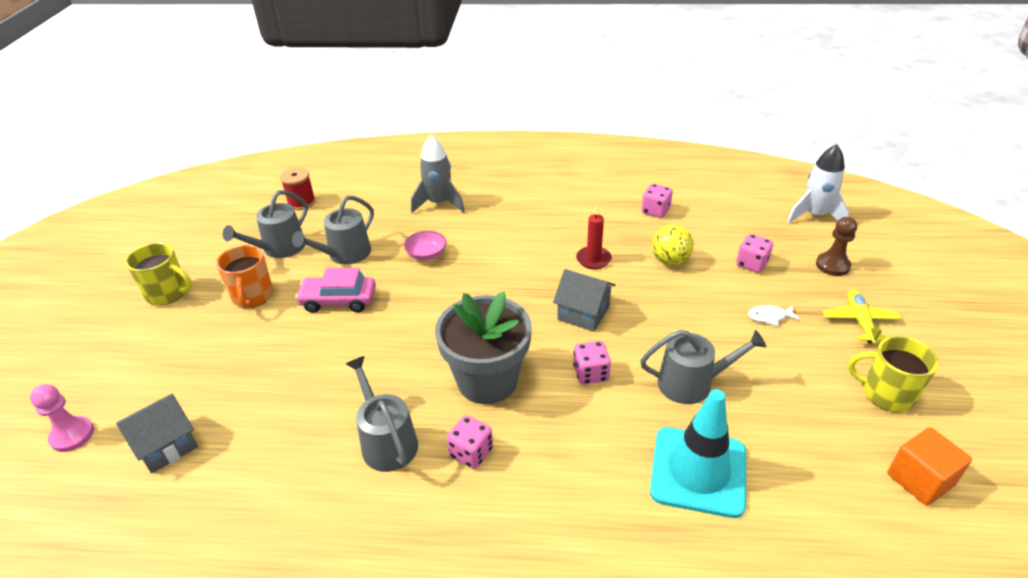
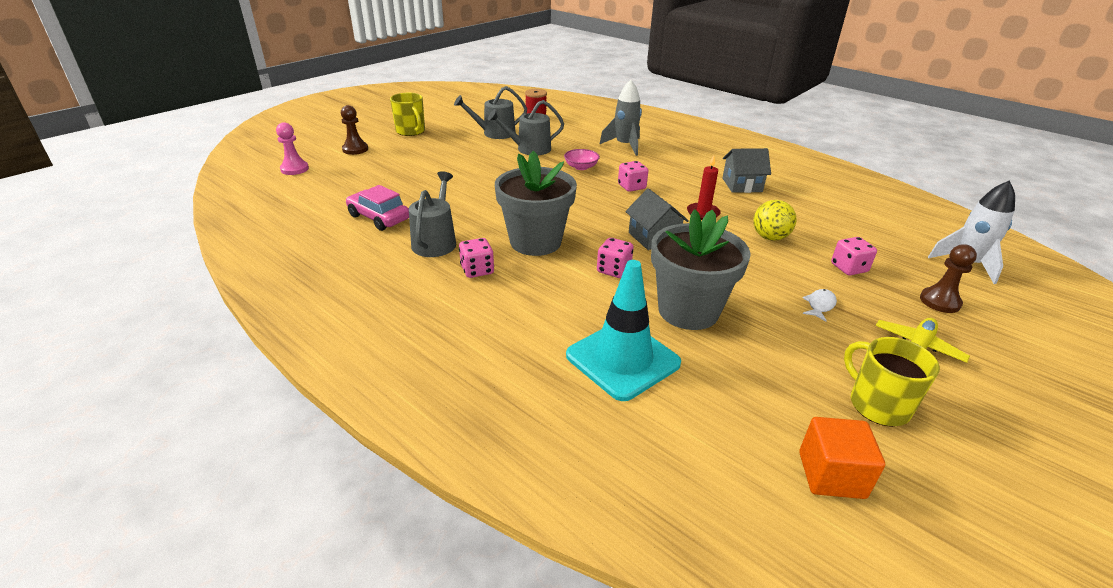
camera: 35 degrees right, 5 degrees down
(124, 359) = (355, 149): none -> brown pawn
(166, 445) = (327, 191): grey house -> grey house (742, 185)
(252, 296) = (451, 148): orange mug -> none
(339, 301) = (496, 168): pink car -> pink car (379, 217)
(655, 211) = (797, 206): pink dice -> pink dice (631, 187)
(691, 383) = (688, 311): grey watering can -> grey flower pot
(769, 317) = (820, 305): white fish -> white fish turned 90 degrees clockwise

